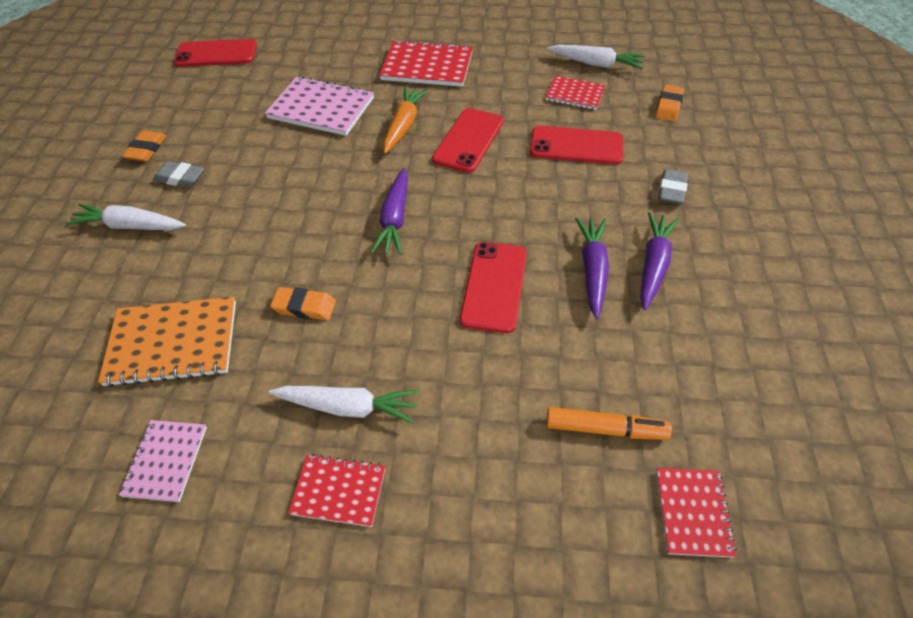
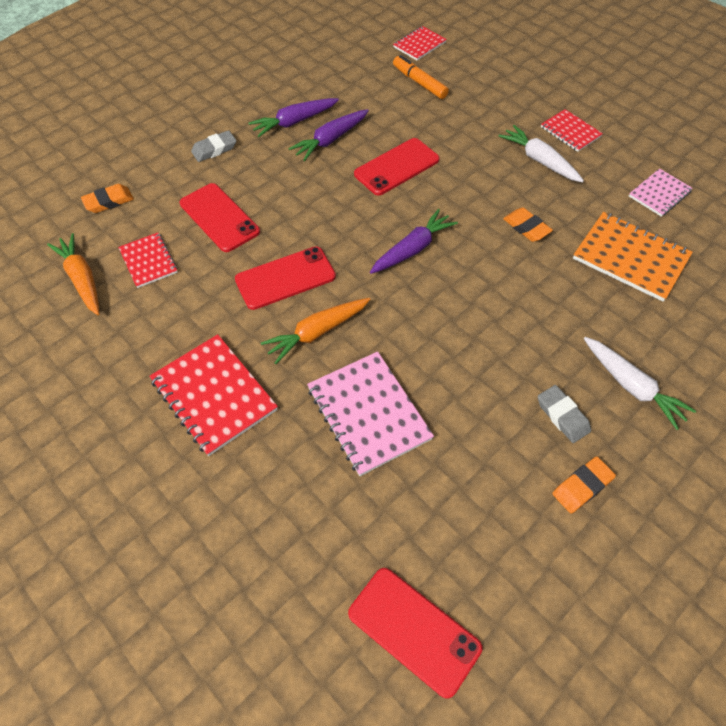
camera: 140 degrees left, 5 degrees up
(596, 64) = (82, 279): white carrot -> orange carrot

